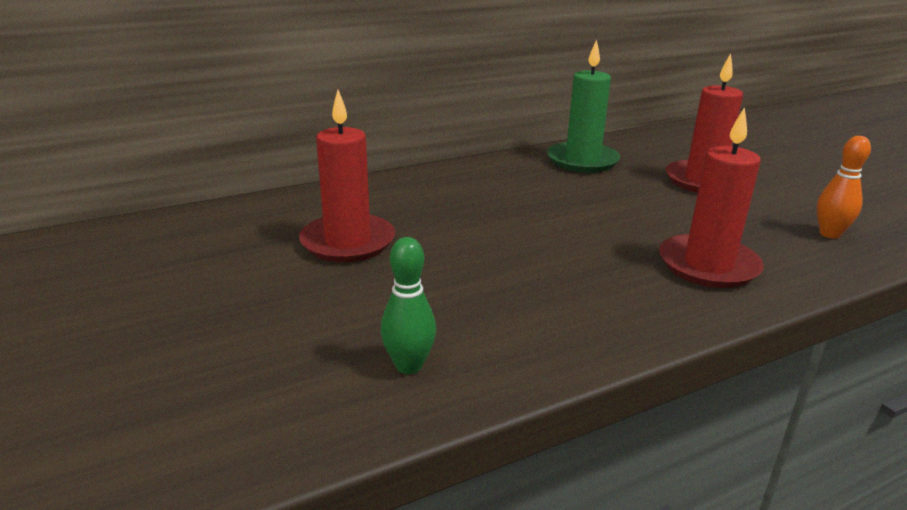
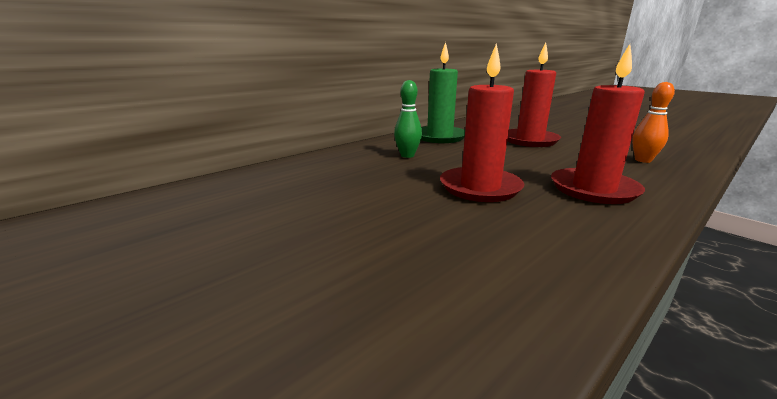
camera: 15 degrees left, 5 degrees down
(348, 242) = (278, 211): red candle -> red candle (480, 187)
(409, 366) = (409, 339): green bowling pin -> green bowling pin (407, 155)

